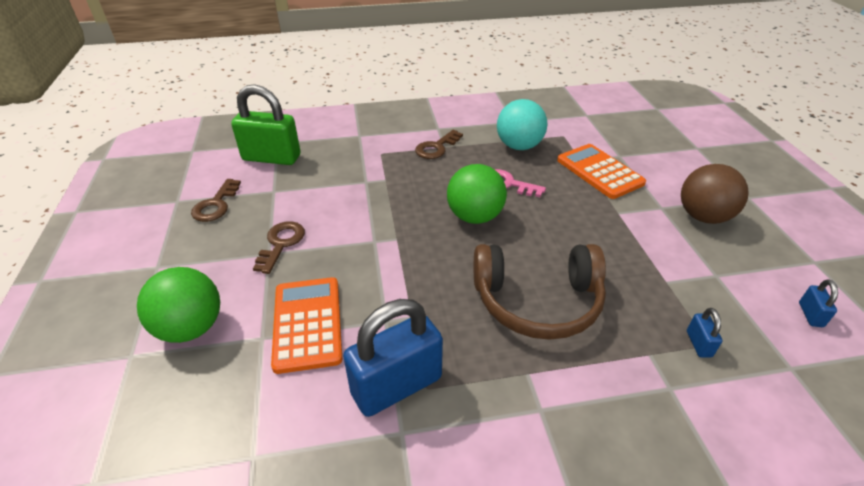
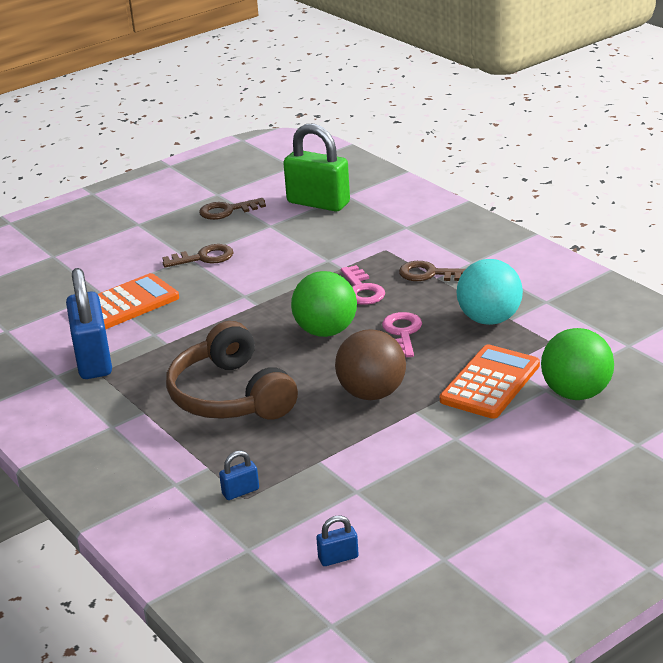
camera: 65 degrees right, 10 degrees down
(191, 328) = (90, 264): green ball -> green ball (576, 393)
(271, 158) = (318, 203): green padlock -> green padlock turned 45 degrees counterclockwise
(396, 385) = (93, 360): blue padlock -> blue padlock turned 45 degrees clockwise
(429, 181) = (362, 290): none -> pink key
(703, 217) = (463, 469): brown ball -> brown ball (372, 393)

